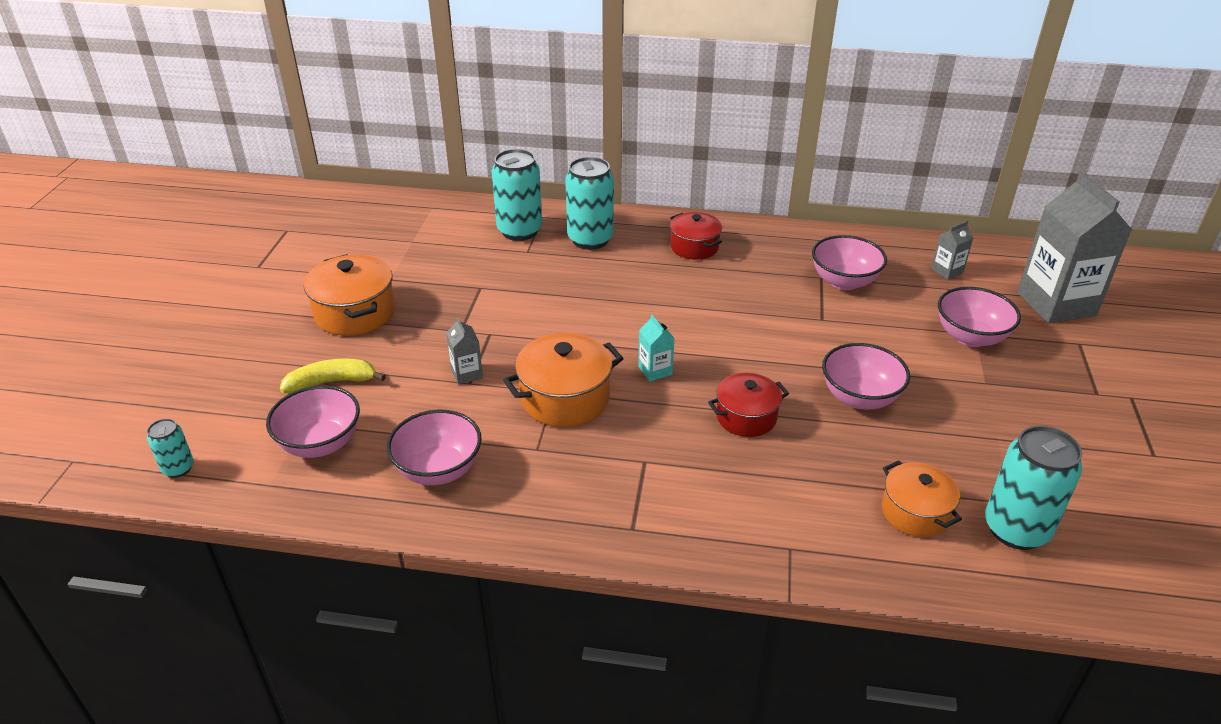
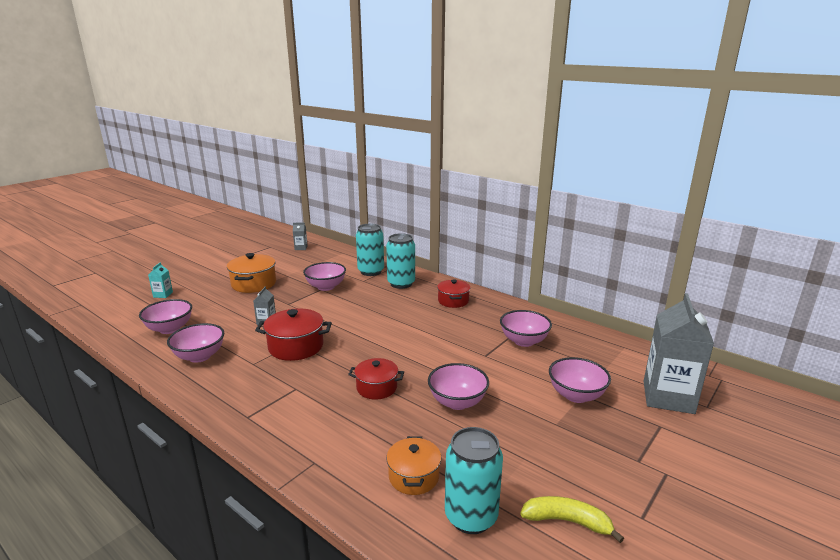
camera: 30 degrees right, 15 degrees down
(178, 468) = (108, 319): turquoise can -> none
(332, 382) = (207, 307): yellow banana -> yellow banana (567, 521)
(483, 281) = (326, 287): none -> pink bowl
(565, 398) = (296, 347): orange pot -> red pot
(655, 370) = (357, 349): turquoise carton -> turquoise carton (163, 295)
(947, 271) = (603, 355): grey carton -> grey carton (301, 248)

